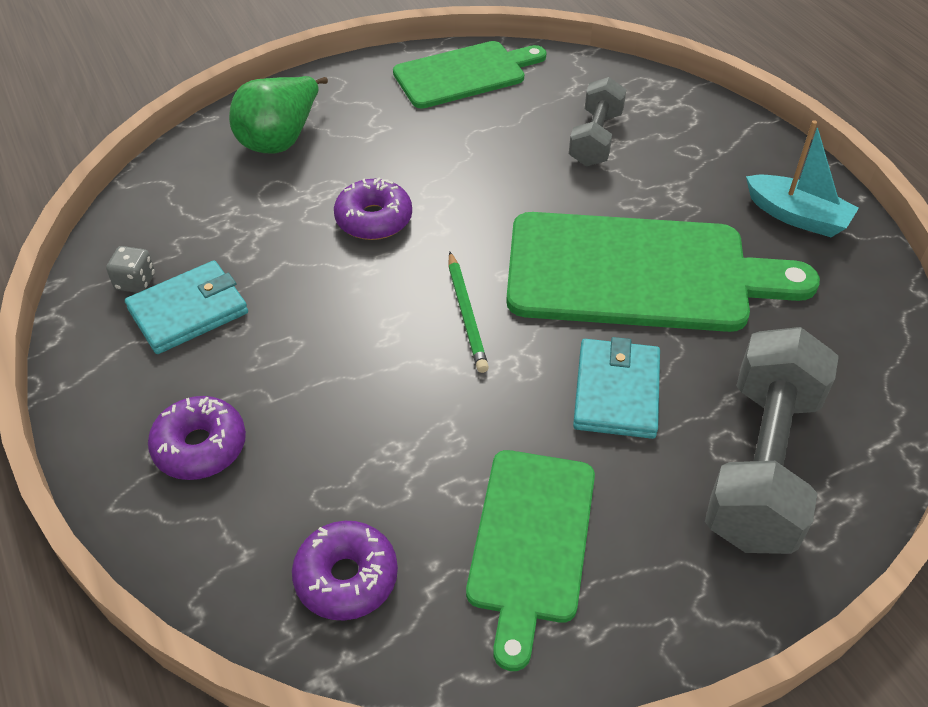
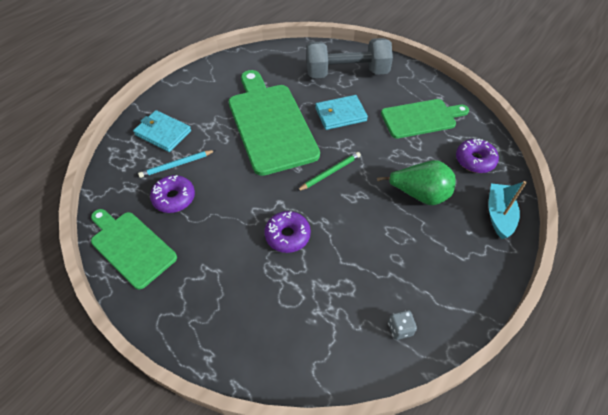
camera: 115 degrees left, 5 degrees up
(188, 311) = (401, 287): turquoise wallet -> turquoise wallet (163, 133)
(200, 446) = (465, 235): purple donut -> purple donut (174, 198)
(280, 139) = (239, 321): green pear -> green pear (419, 194)
(595, 139) = (176, 165): grey dumbbell -> turquoise pencil
(797, 216) = (207, 85): turquoise boat -> turquoise boat (499, 215)

